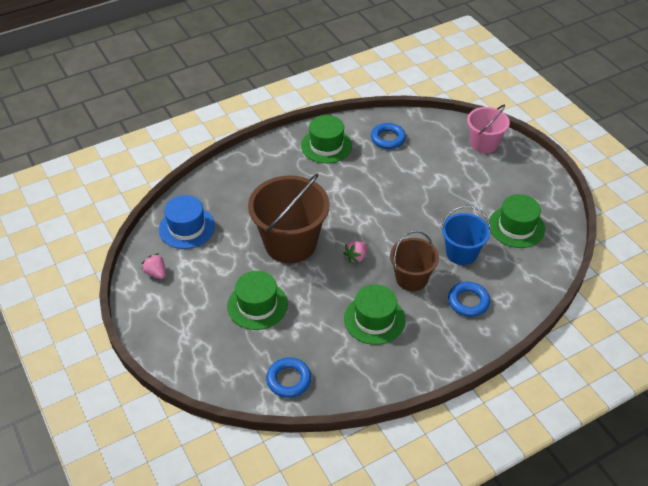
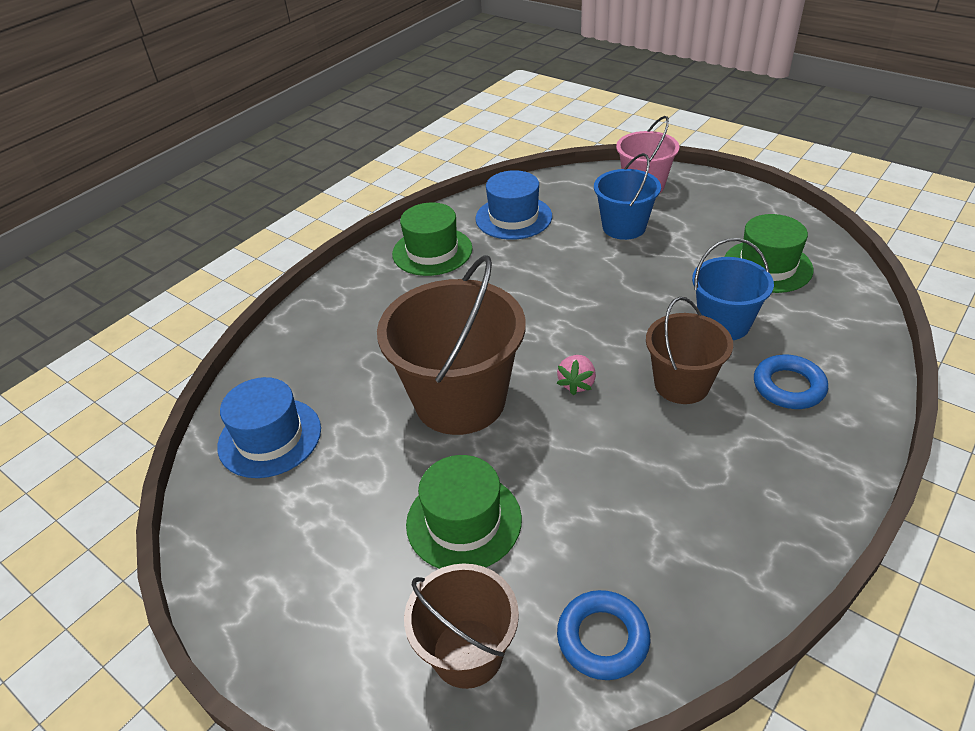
camera: 20 degrees left, 5 degrees down
(156, 273) = (247, 535): pink strawberry -> none
(227, 362) = (467, 653): none -> brown bucket
(374, 319) = (672, 468): green hat -> none
(388, 138) = (513, 217): blue ring -> blue hat
(450, 169) = (624, 227): none -> blue bucket

